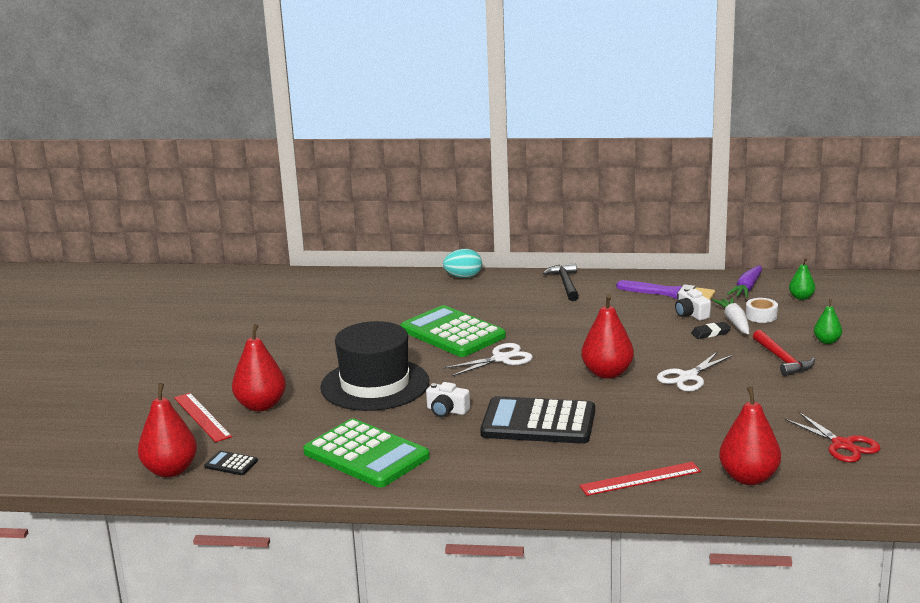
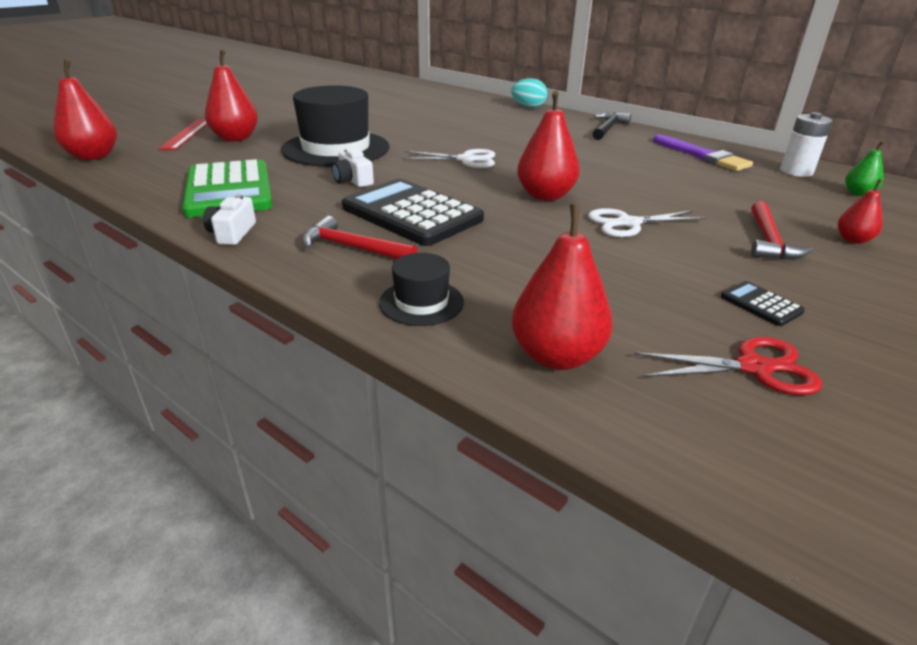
camera: 30 degrees right, 10 degrees up
(231, 464) = (134, 165): black calculator -> black calculator (761, 304)
(452, 333) = (457, 135): green calculator -> none
(542, 462) = (353, 248): none -> red hammer
(640, 479) = (421, 302): red ruler -> black hat
(691, 314) = (704, 175): white camera -> white camera (232, 233)
(710, 333) = (706, 195): black eraser -> none
(734, 322) = (747, 193): white carrot -> none
(747, 288) = (796, 171): purple carrot -> white battery
(761, 316) = (787, 196): white tape -> none
(827, 341) = (853, 240): green pear -> red pear
(843, 445) = (754, 367): red scissors -> red scissors turned 90 degrees counterclockwise

